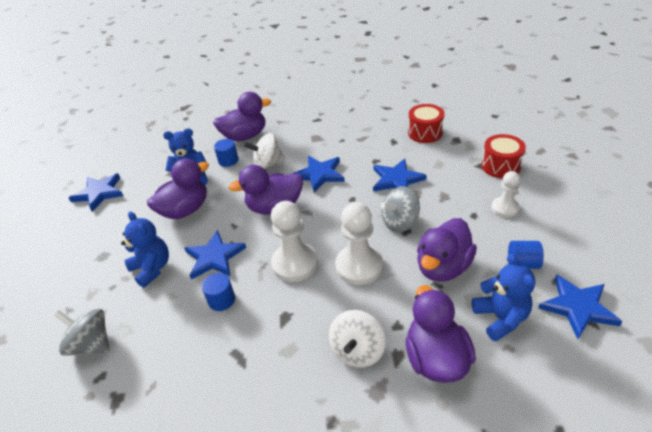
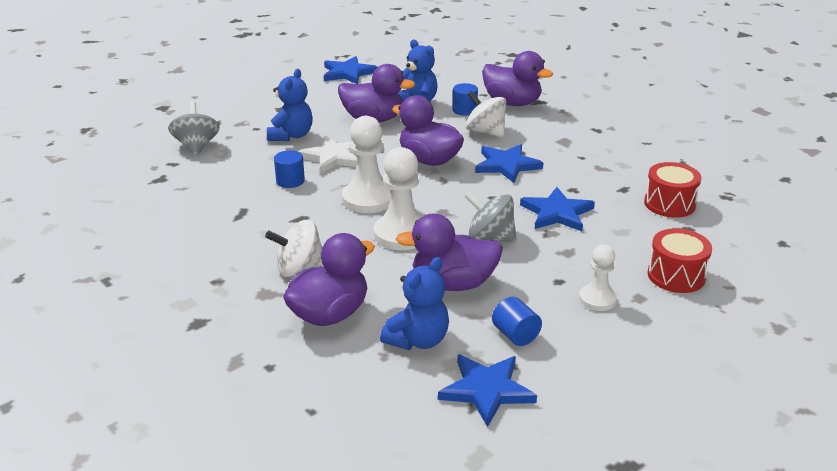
camera: 50 degrees right, 10 degrees down
(214, 257) = (333, 157): blue star -> white star

